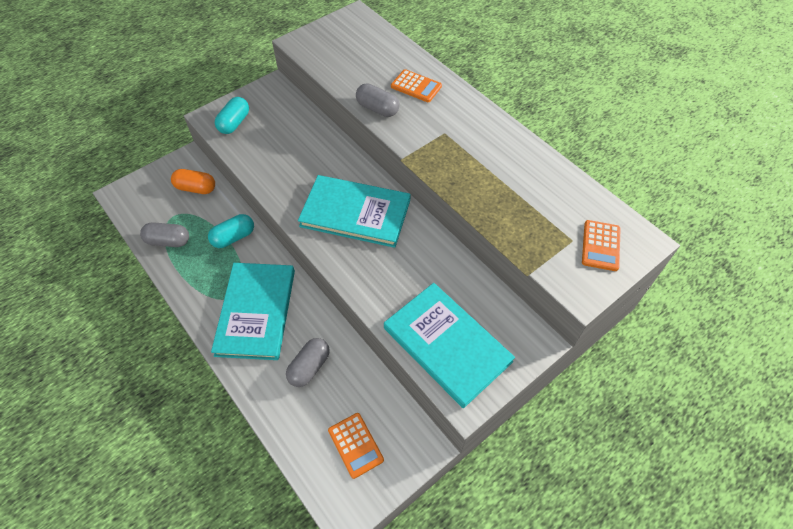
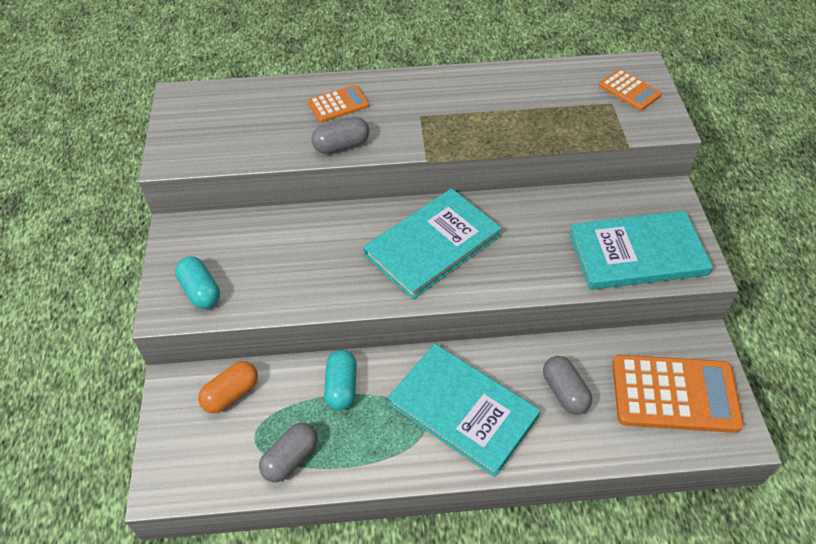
camera: 55 degrees left, 5 degrees down
(355, 445) = (674, 394): orange calculator -> orange calculator, size x1.90

